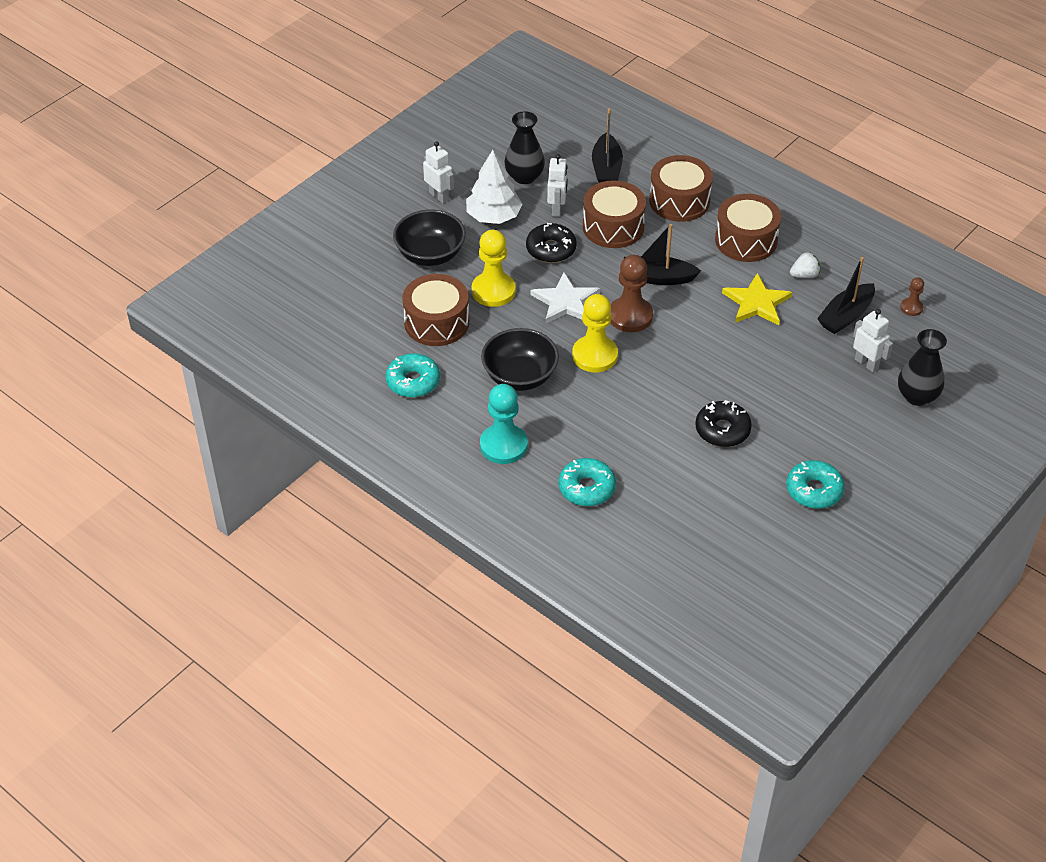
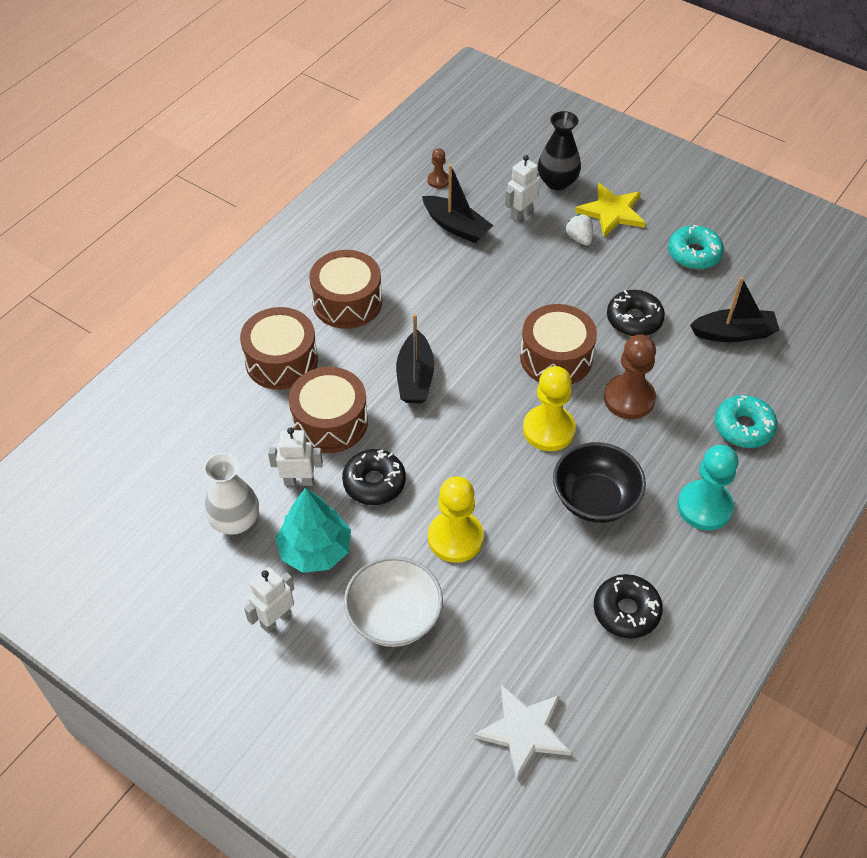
camera: 95 degrees left, 5 degrees up
(413, 381) = (626, 611): turquoise donut -> black donut
(430, 254) = (394, 617): black bowl -> white bowl
(436, 322) = (520, 596): brown drum -> brown drum (556, 358)
(493, 216) = (315, 550): white tree -> turquoise tree
(524, 177) = (235, 521): black vase -> white vase
(565, 302) = (465, 462): white star -> white star (524, 731)
(606, 168) = (220, 433): black boat -> black boat (733, 333)
(630, 316) = (481, 400): brown pawn -> brown pawn (629, 398)
(756, 303) = (445, 293): yellow star -> yellow star (612, 212)
(804, 275) = (399, 256): white strawberry -> white strawberry (579, 238)

